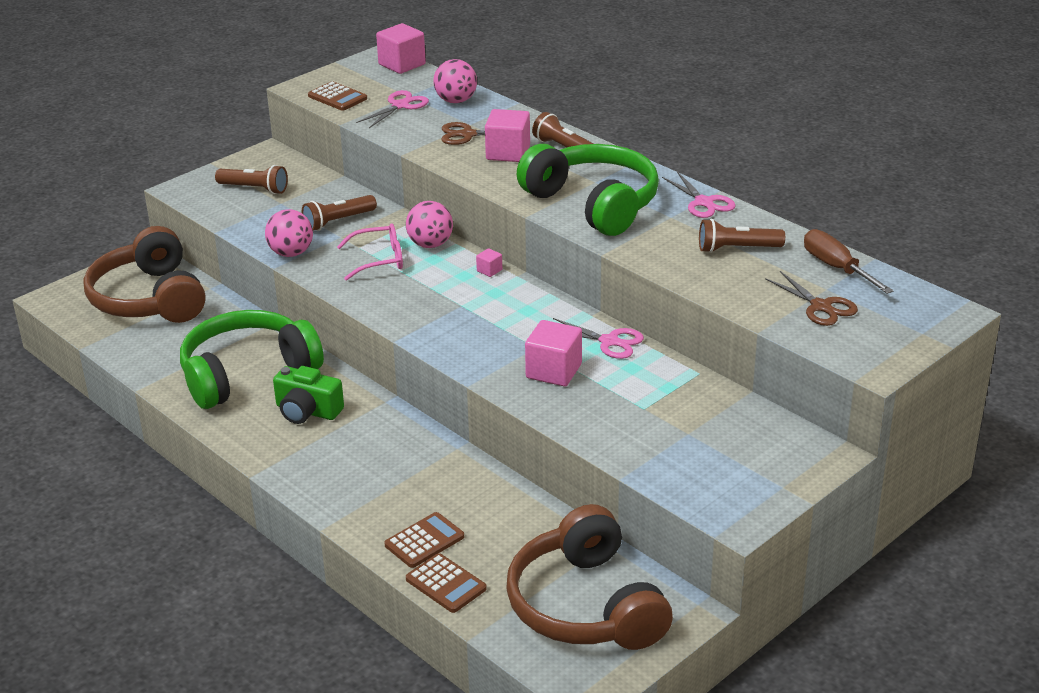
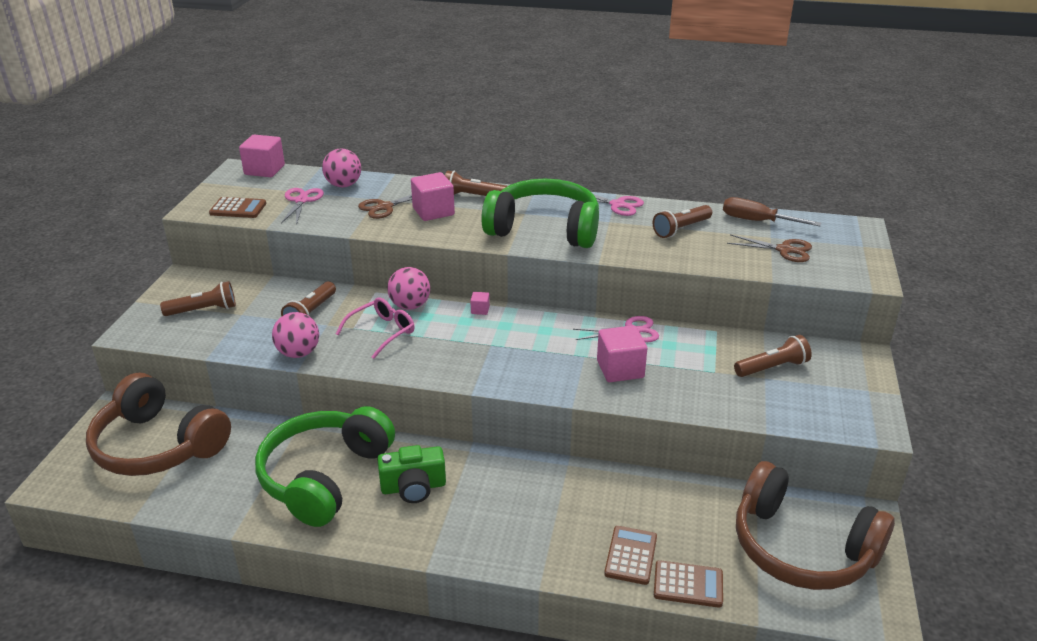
camera: 35 degrees left, 0 degrees up
(709, 428) = (772, 368): none -> brown flashlight

